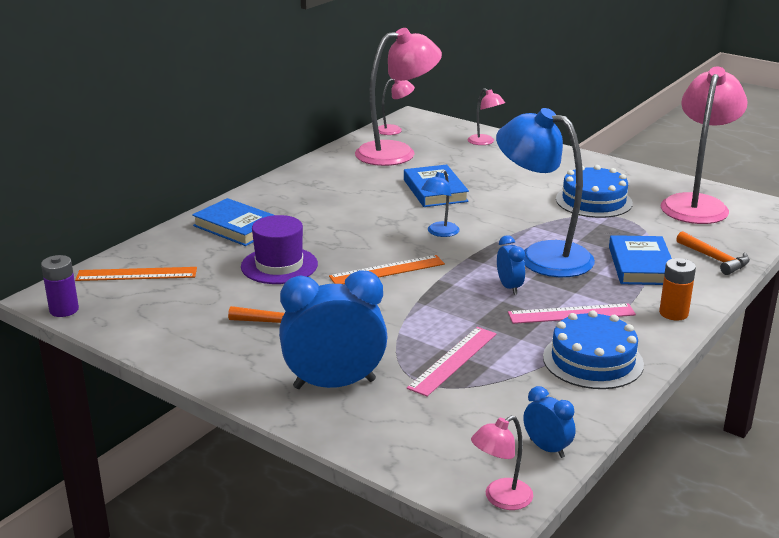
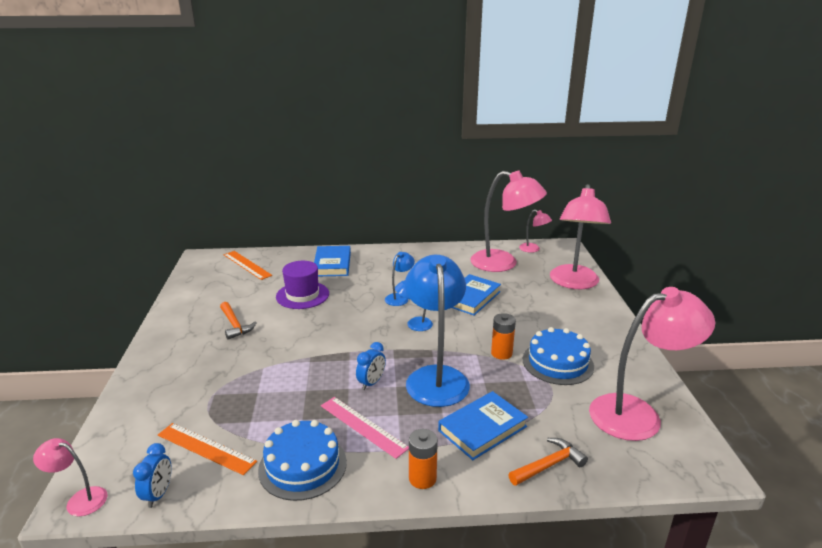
camera: 50 degrees right, 0 degrees up
(64, 310) = (191, 266): purple battery -> none
(334, 384) = (180, 373): blue clock -> none
(376, 220) = (399, 297): none -> blue lamp
(387, 270) = (339, 329): orange ruler -> orange ruler (206, 448)
(453, 360) = (246, 403): pink ruler -> none
(484, 142) = (574, 283): pink lamp -> pink lamp, size x2.16
(547, 216) = (501, 353): none -> orange battery
(715, 259) = (549, 465): orange hammer -> orange hammer turned 135 degrees counterclockwise

